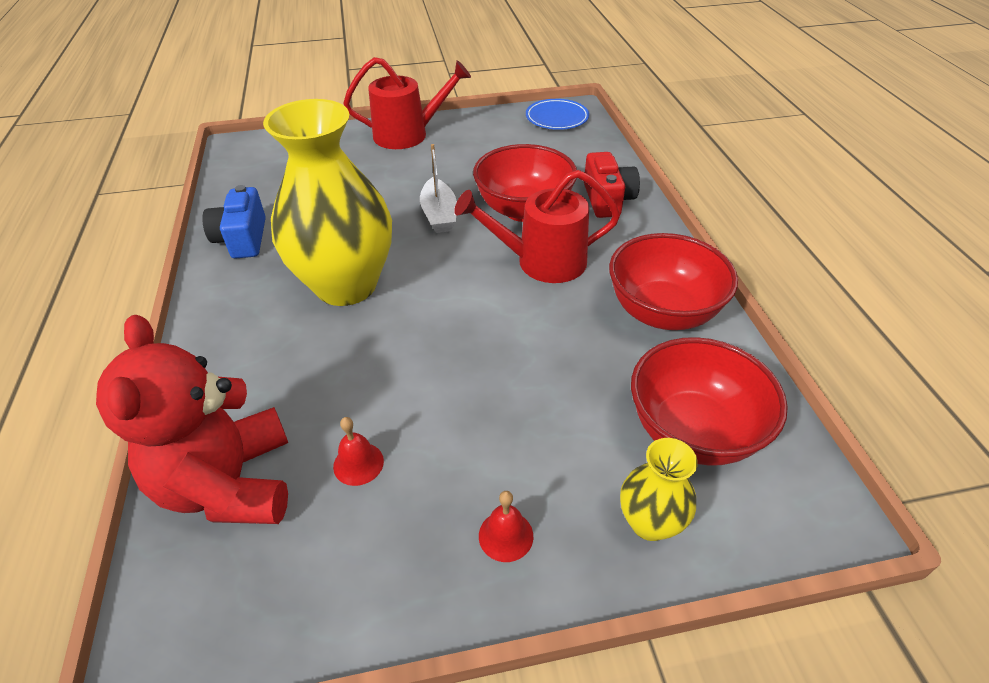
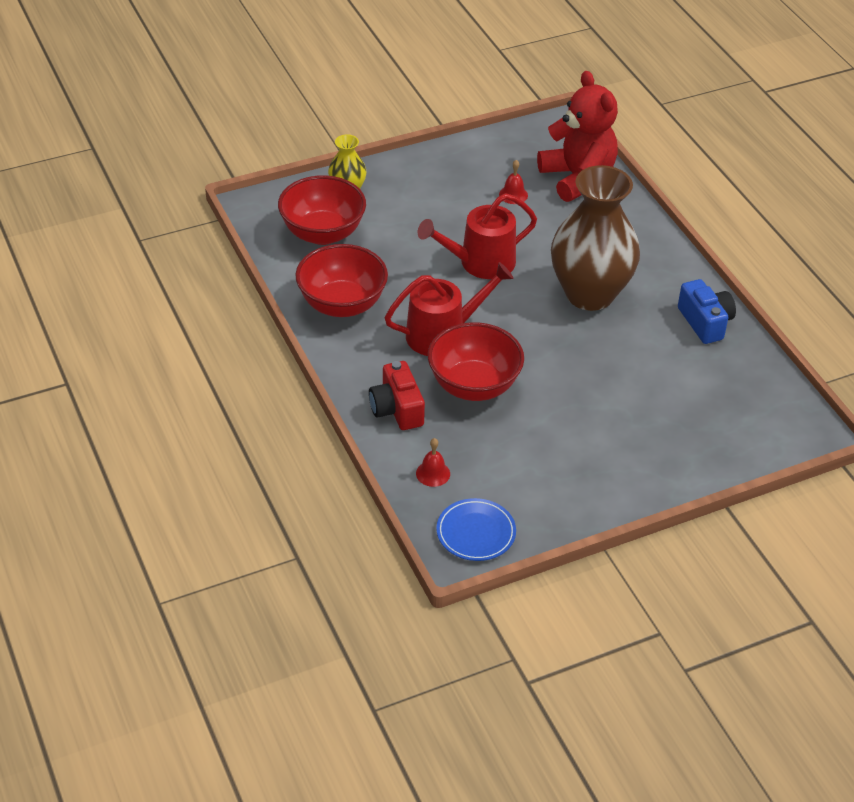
camera: 165 degrees right, 0 degrees up
(346, 285) = (589, 294): yellow vase -> brown vase
(407, 135) = (639, 476): red watering can -> red watering can (480, 263)
(439, 214) = (550, 370): white boat -> none
(506, 535) = (421, 177): red bell -> red bell (433, 473)

